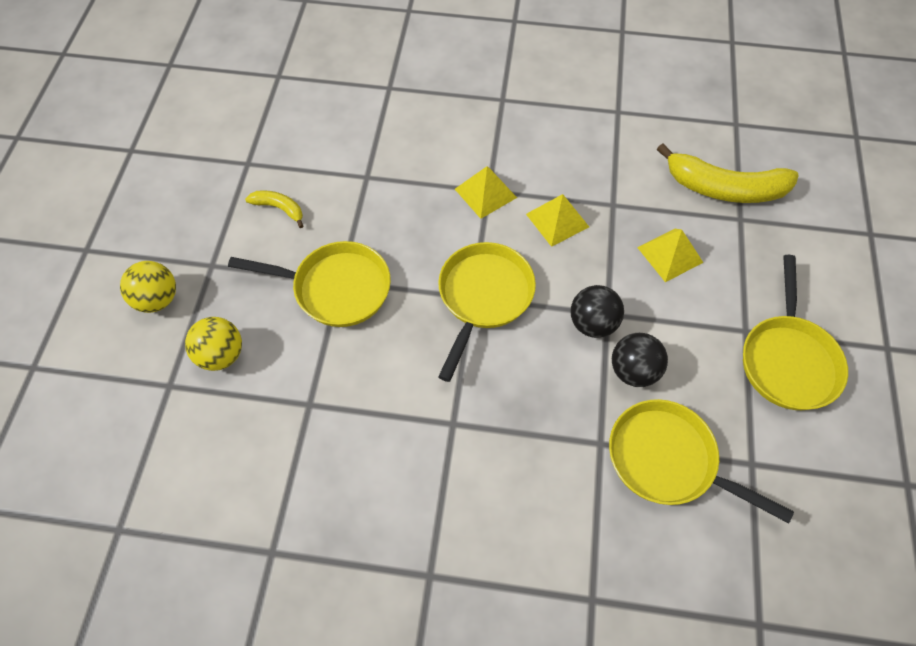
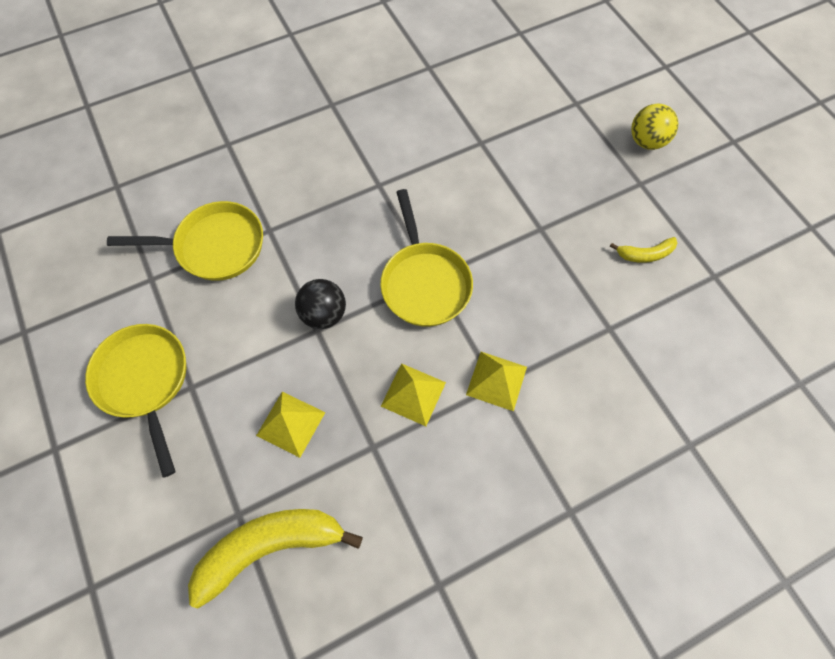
camera: 145 degrees right, 5 degrees up
(221, 355) = (566, 136): yellow ball -> none
(336, 288) = (538, 221): yellow pan -> none
(633, 371) = (271, 295): black ball -> none

